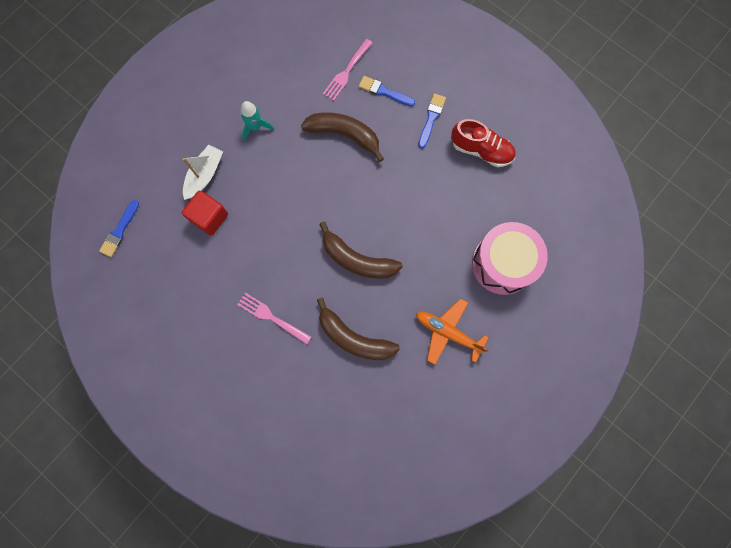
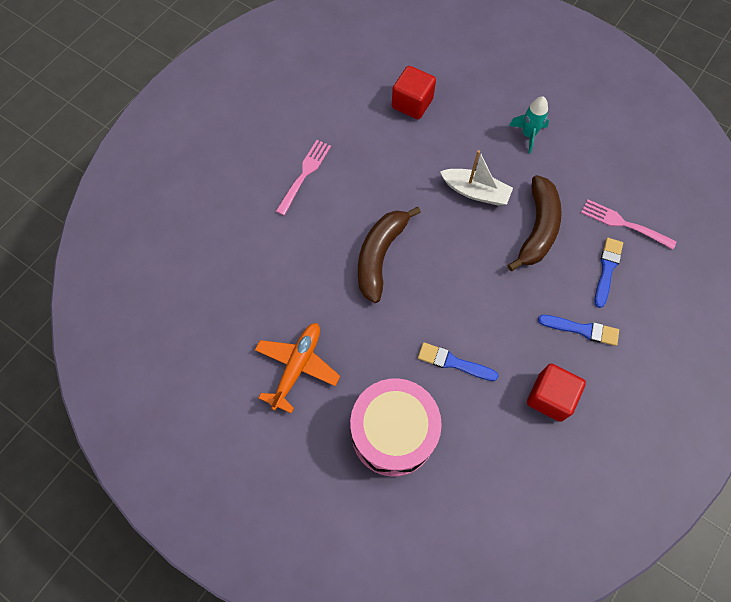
camera: 85 degrees right, 10 degrees down
(119, 231) = (387, 28): blue brush -> blue brush (453, 362)
(204, 175) = (460, 93): white boat -> white boat (475, 192)
(353, 338) = (285, 260): brown banana -> none
(481, 150) = (550, 397): red shoe -> red cube

